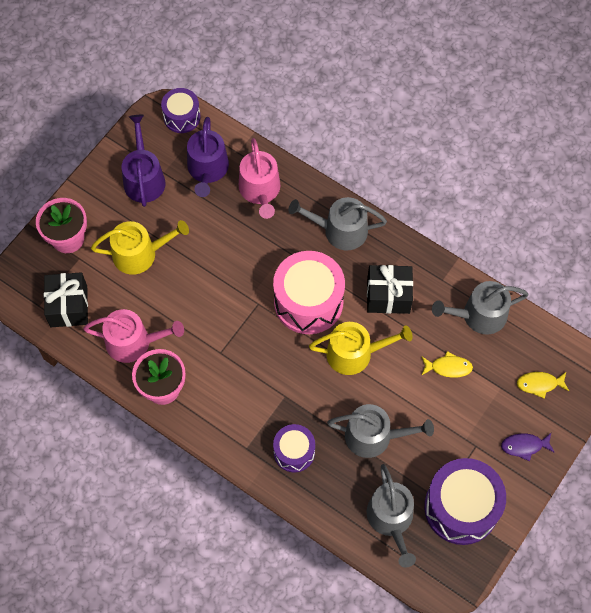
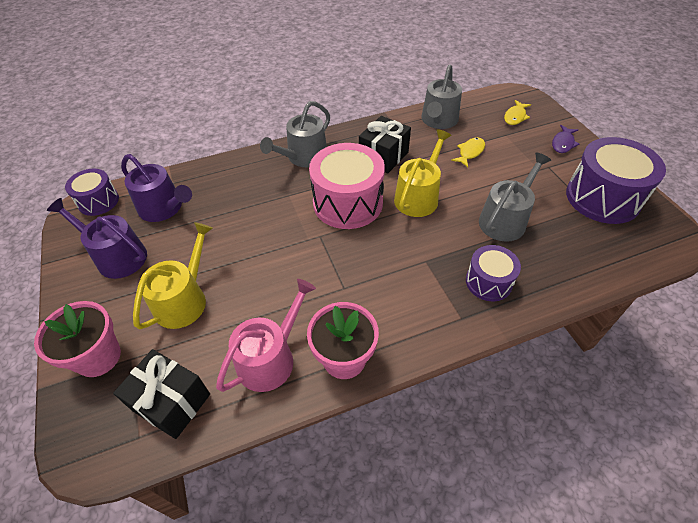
camera: 55 degrees left, 15 degrees down
(260, 191) = (221, 185): pink watering can -> none
(391, 519) = (595, 245): grey watering can -> none

